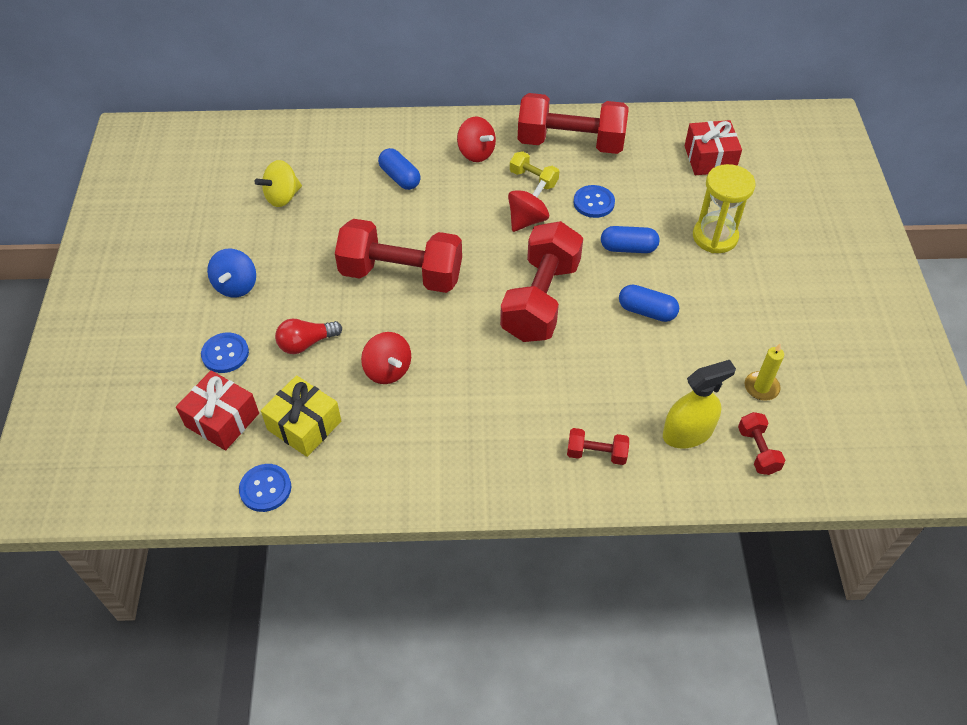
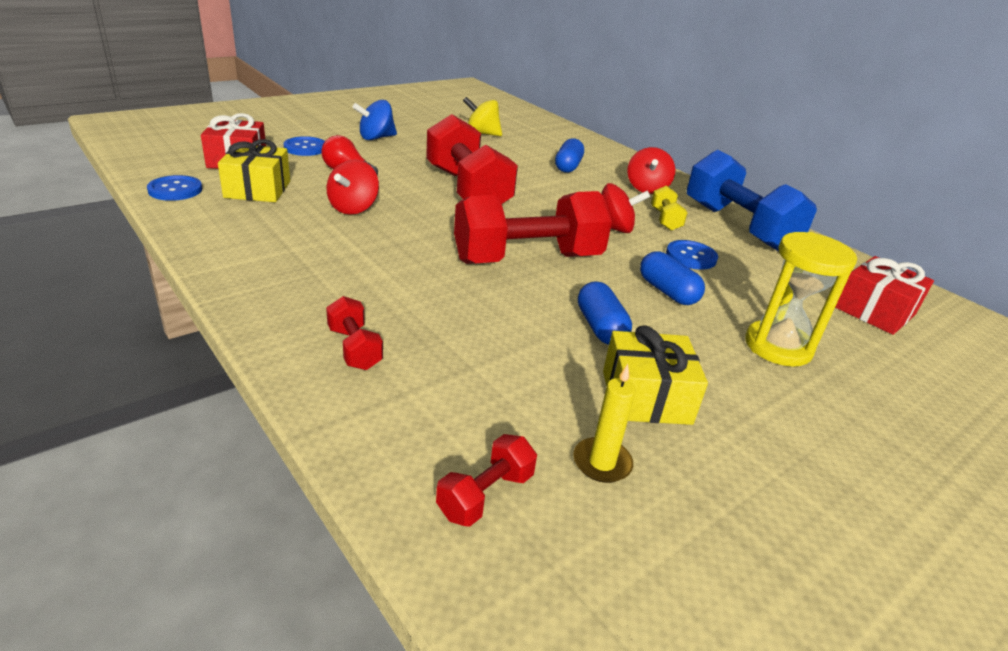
camera: 50 degrees right, 20 degrees down
(570, 143) = (738, 227): red dumbbell -> blue dumbbell
(687, 433) = (452, 413): yellow spray bottle -> none
(723, 333) = (646, 397): none -> yellow gift

